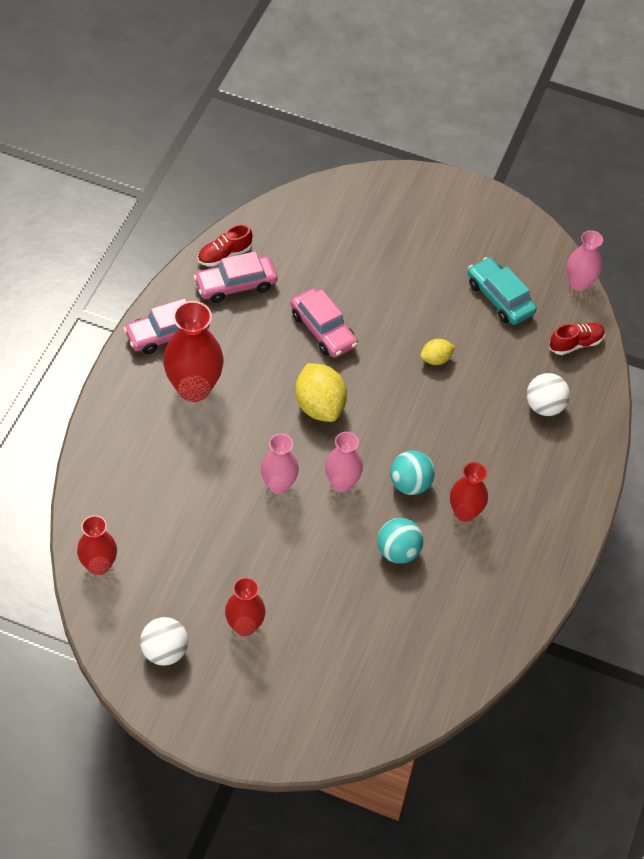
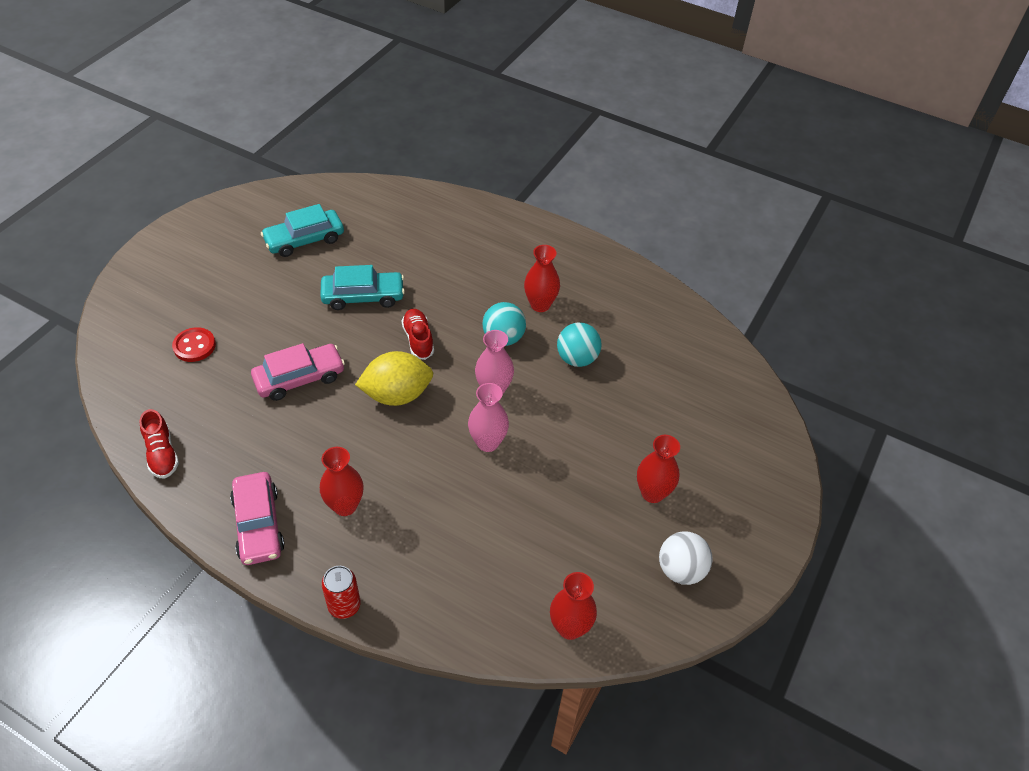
camera: 80 degrees left, 5 degrees down
(102, 404) = (344, 605): none -> red can
(194, 388) = (345, 506): red vase -> red vase, size x0.62
(235, 285) = (210, 448): pink car -> none
(343, 247) = (194, 346): none -> red button
(436, 359) = (363, 296): yellow lemon -> turquoise car
(544, 406) = (436, 233): white ball -> none
(575, 344) = (373, 201): red shoe -> red shoe (418, 340)
(579, 283) = (306, 186): pink vase -> none

